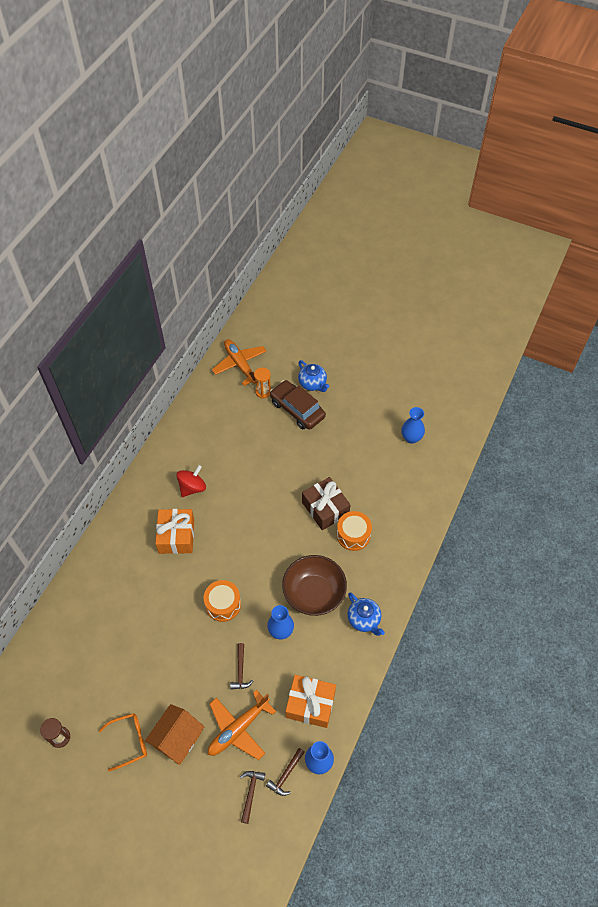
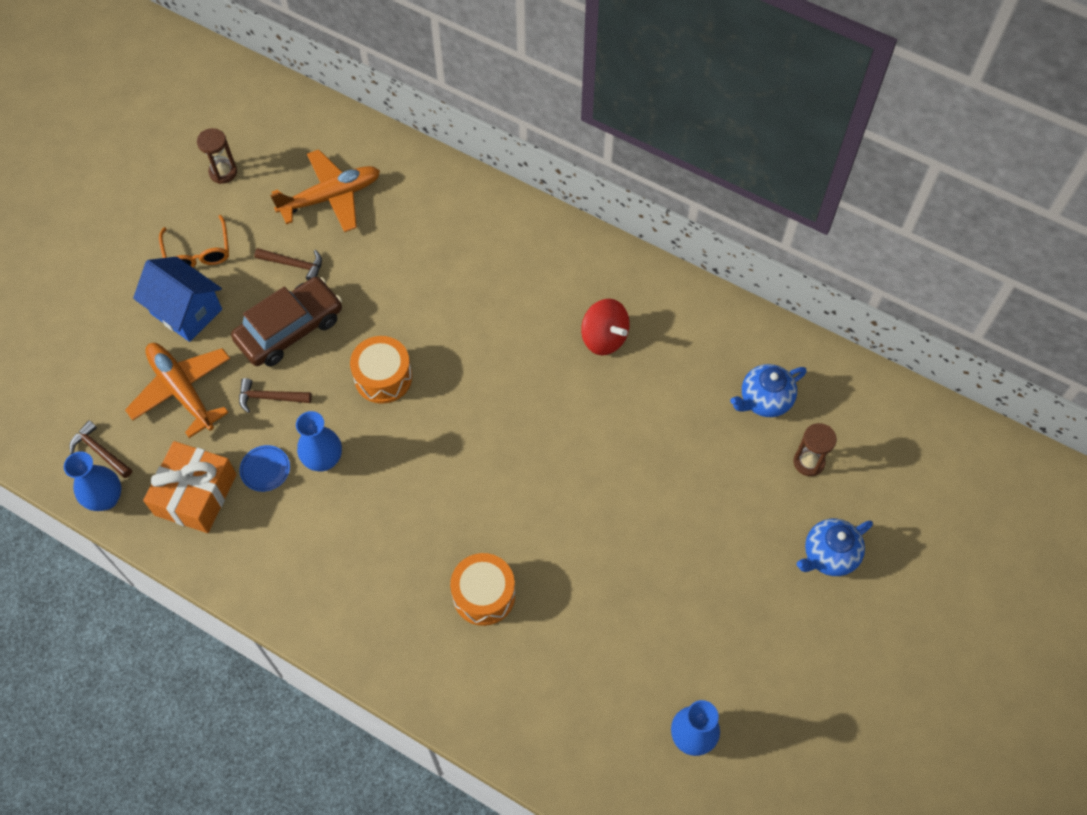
camera: 95 degrees right, 5 degrees up
(176, 536) = (513, 313): orange gift -> none
(177, 739) = (186, 311): orange house -> blue house
(240, 364) = (874, 424): orange plane -> orange plane (331, 197)
(251, 793) = (88, 403): brown hammer -> brown hammer (294, 264)
(263, 392) = (808, 462): orange hourglass -> brown hourglass
(290, 664) = (265, 469): none -> blue plate
(297, 409) = (766, 521): brown car -> brown car (290, 329)
(314, 593) = (381, 517): brown bowl -> none
(325, 508) = (543, 551): brown gift -> none
(364, 620) = (320, 594): blue teapot -> blue teapot (764, 400)

